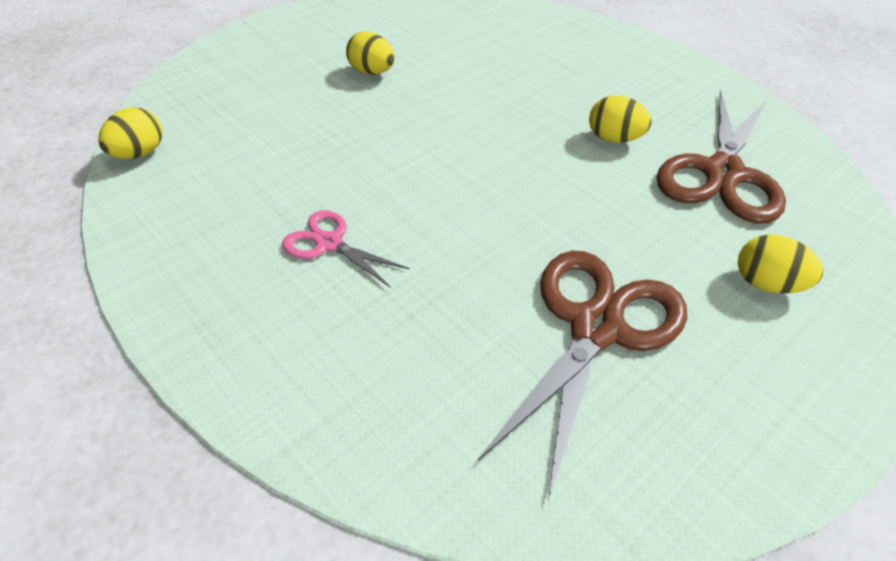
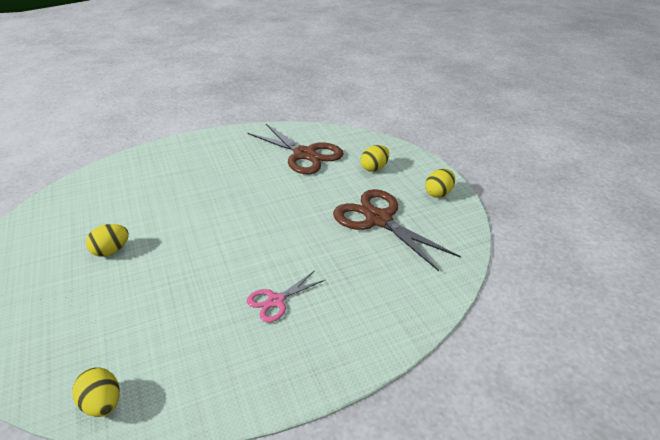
camera: 70 degrees left, 10 degrees down
(614, 139) = (258, 175): yellow egg -> yellow egg (438, 193)

